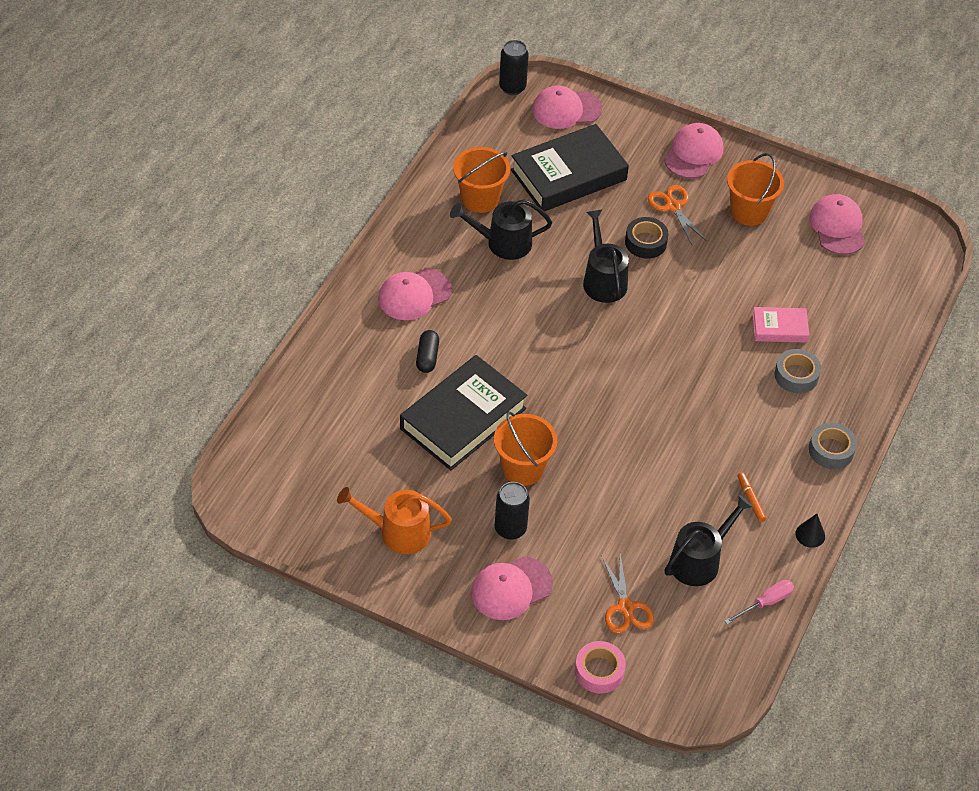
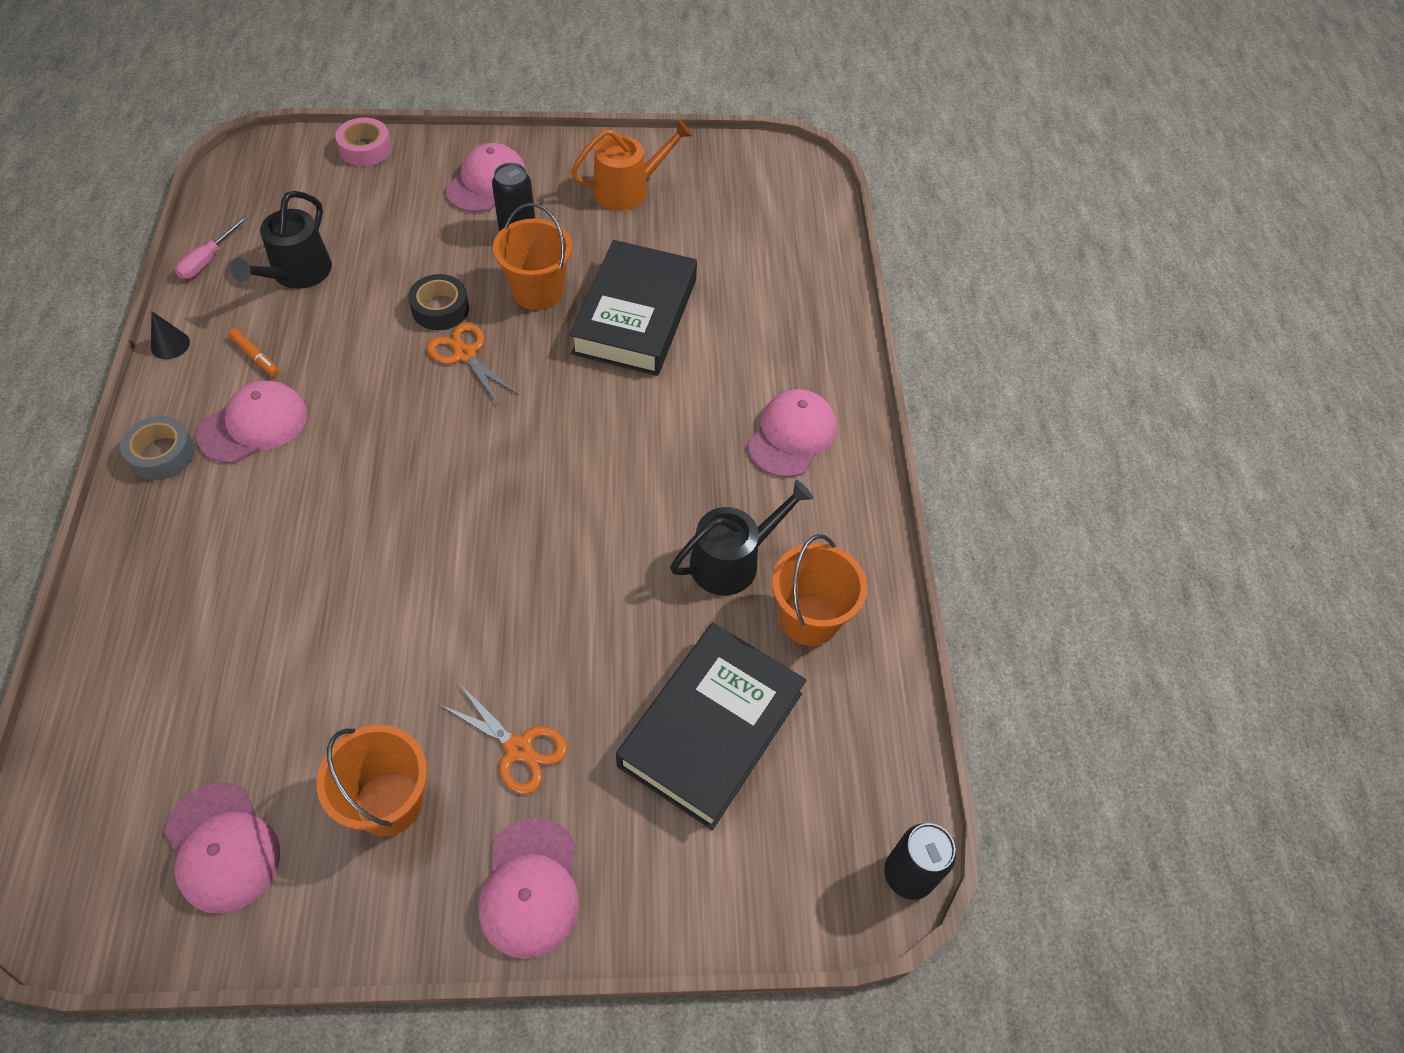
camera: 150 degrees right, 5 degrees up
(427, 357) = (721, 367): black capsule -> none
(566, 109) = (792, 872): pink cap -> pink cap (254, 425)
(603, 280) = (564, 565): black watering can -> none
(625, 607) = (361, 206): orange scissors -> orange scissors (465, 354)
(645, 242) = (532, 658): black tape -> black tape (440, 309)
(779, 328) = (277, 602): pink book -> none
(796, 375) = (234, 538): grey tape -> none

